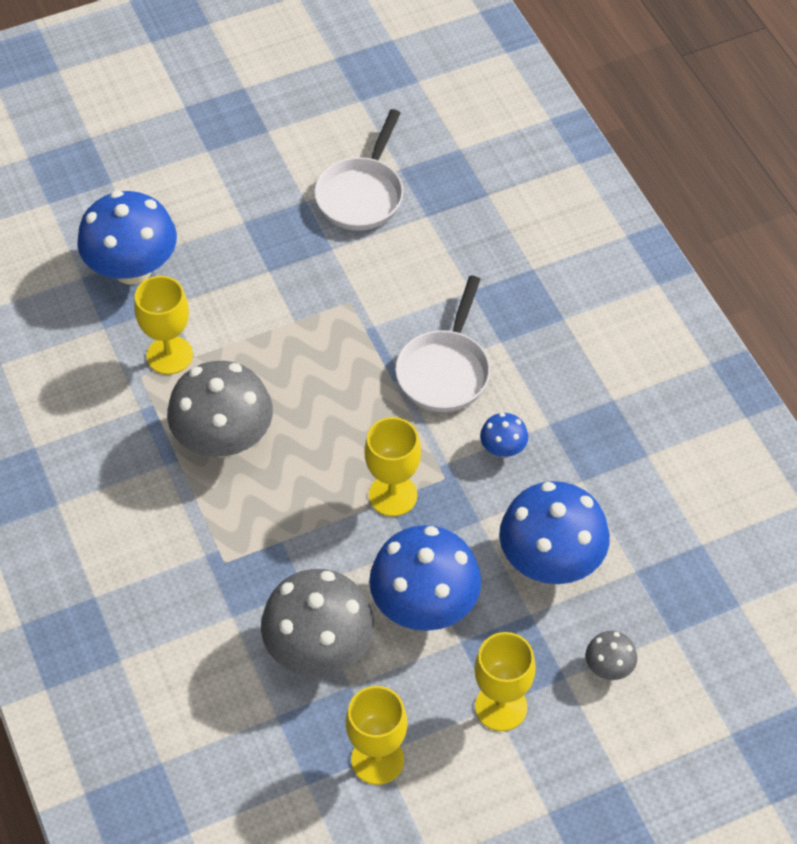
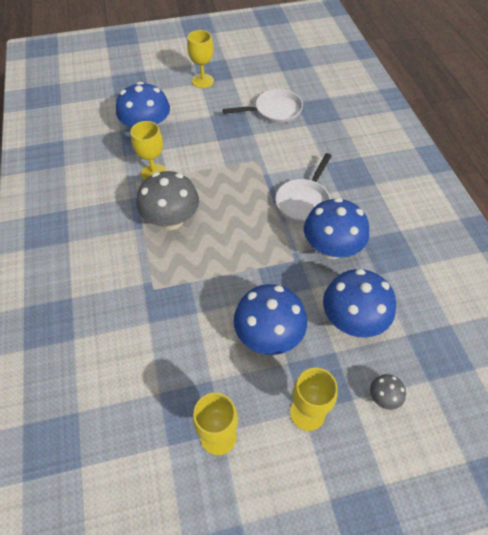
camera: 10 degrees right, 0 degrees up
(319, 649) = (197, 353): grey mushroom -> none
(362, 194) = (274, 111): white pan -> white pan turned 135 degrees counterclockwise
(393, 495) = (261, 265): yellow goblet -> yellow goblet (203, 81)
(503, 448) = (331, 248): blue mushroom -> blue mushroom, size x2.18

